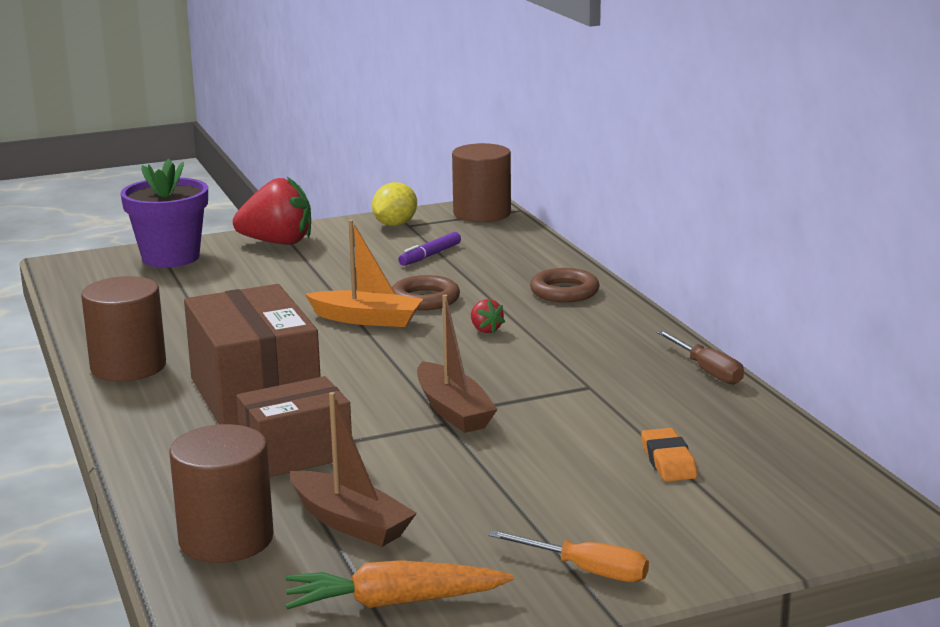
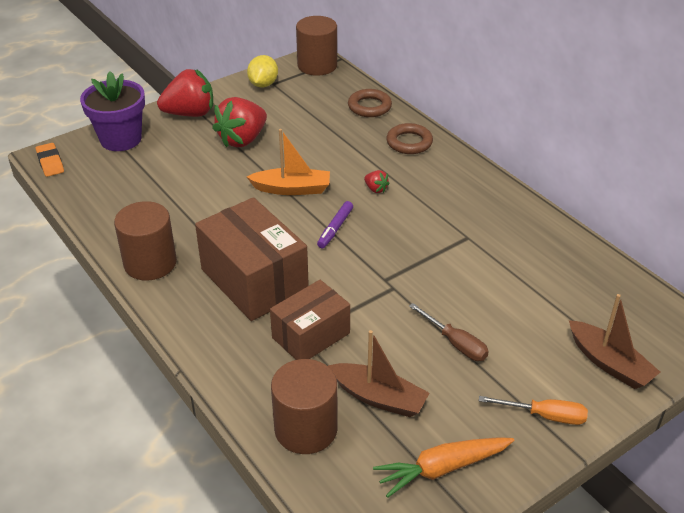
camera: 15 degrees left, 20 degrees up
(331, 270) = (242, 139): none -> red strawberry
(425, 299) = (321, 162): brown ring -> brown ring (369, 107)
(430, 255) = (303, 115): purple marker -> purple marker (335, 228)
(453, 411) = (393, 275): brown boat -> brown boat (609, 363)
(668, 461) = (548, 303): orange eraser -> orange eraser (50, 163)
(707, 371) = (533, 211): brown screwdriver -> brown screwdriver (455, 343)

